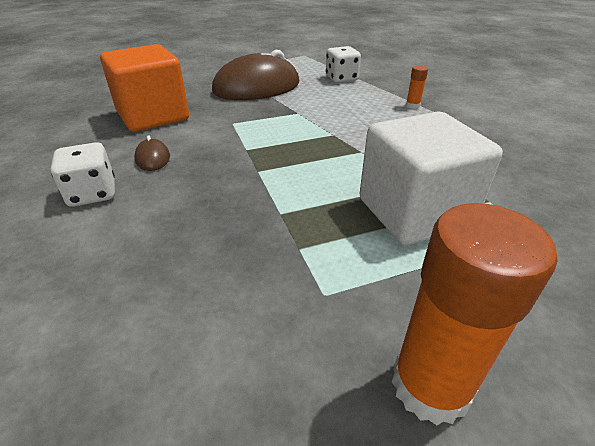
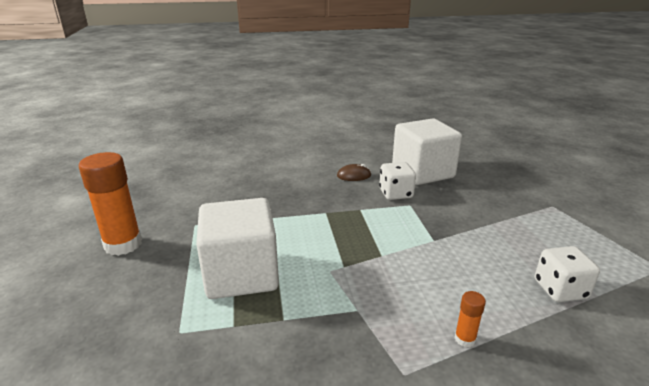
camera: 100 degrees right, 10 degrees down
(92, 193) = (317, 162): white dice -> white dice (396, 193)
(153, 116) = (422, 172): orange cube -> white cube
(257, 87) = (502, 220): brown mouse -> none

